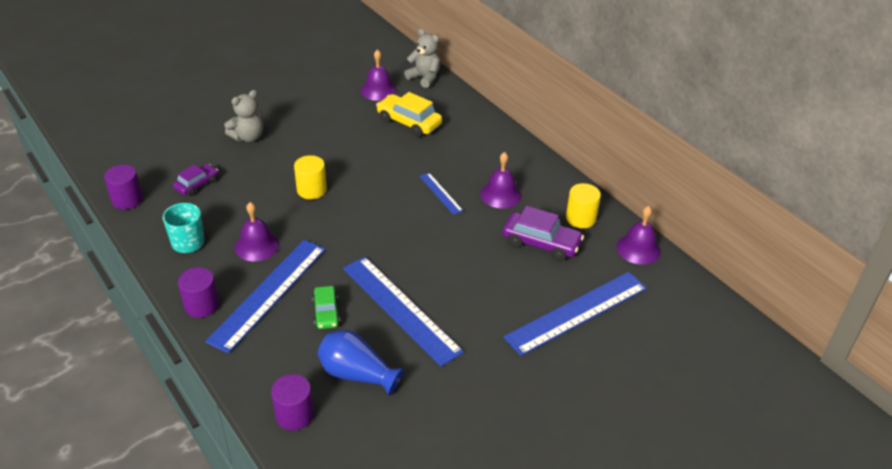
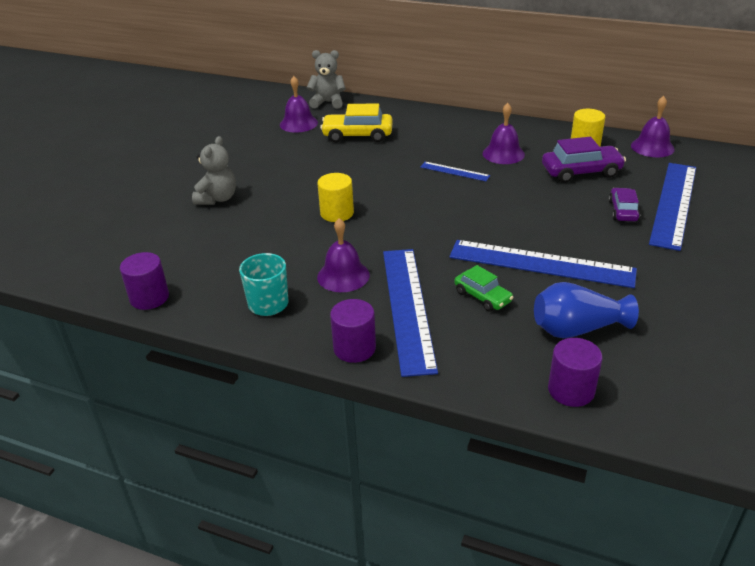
camera: 30 degrees left, 5 degrees down
(197, 184) = (213, 254): purple car -> purple car (622, 211)

